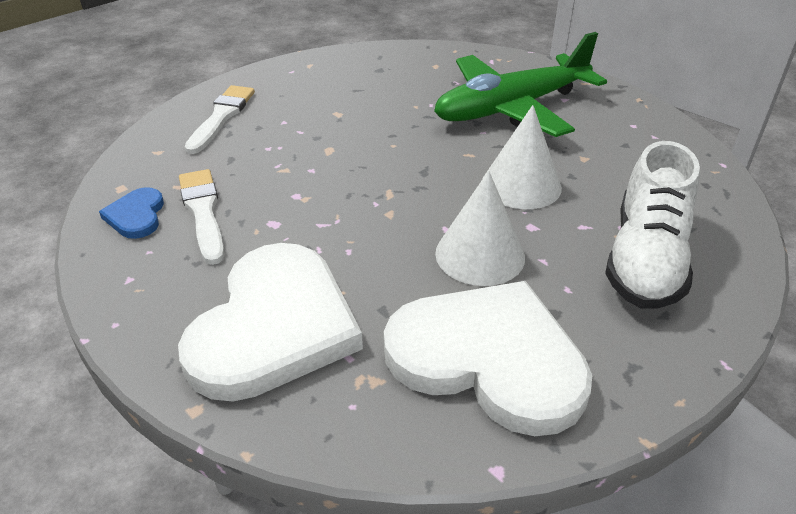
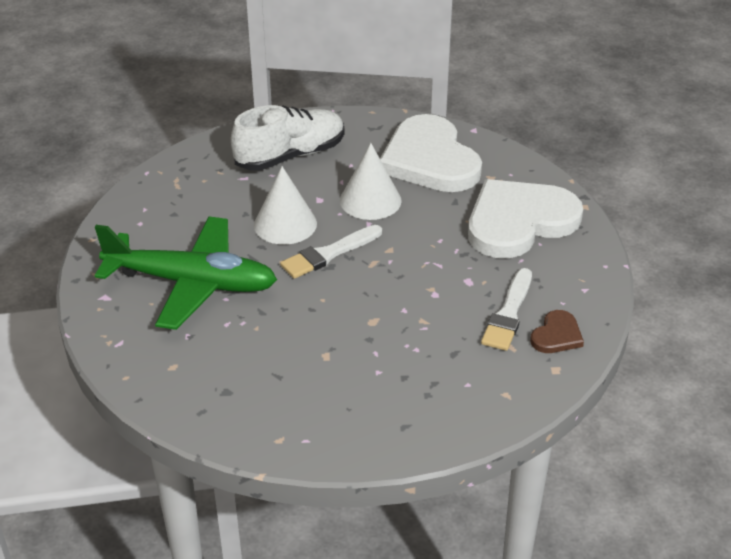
camera: 140 degrees left, 0 degrees up
(136, 216) = (556, 335): blue heart -> brown heart
(221, 117) = (424, 408): white brush -> white brush (329, 254)

